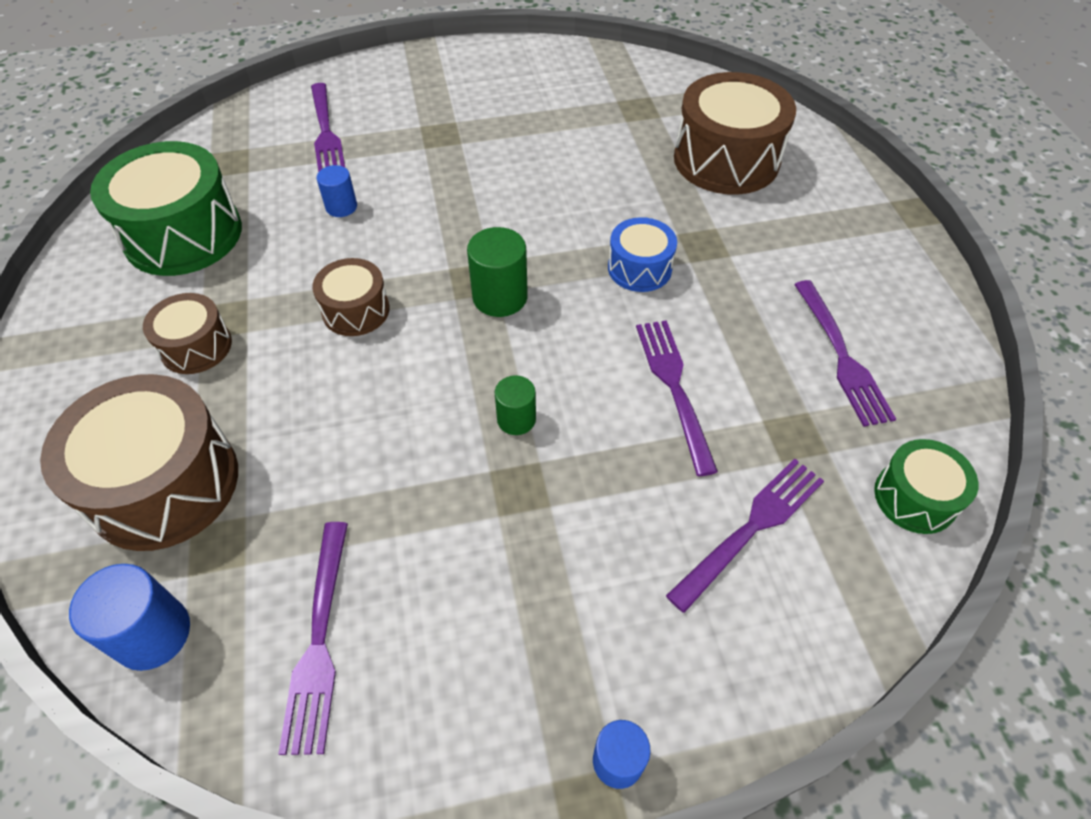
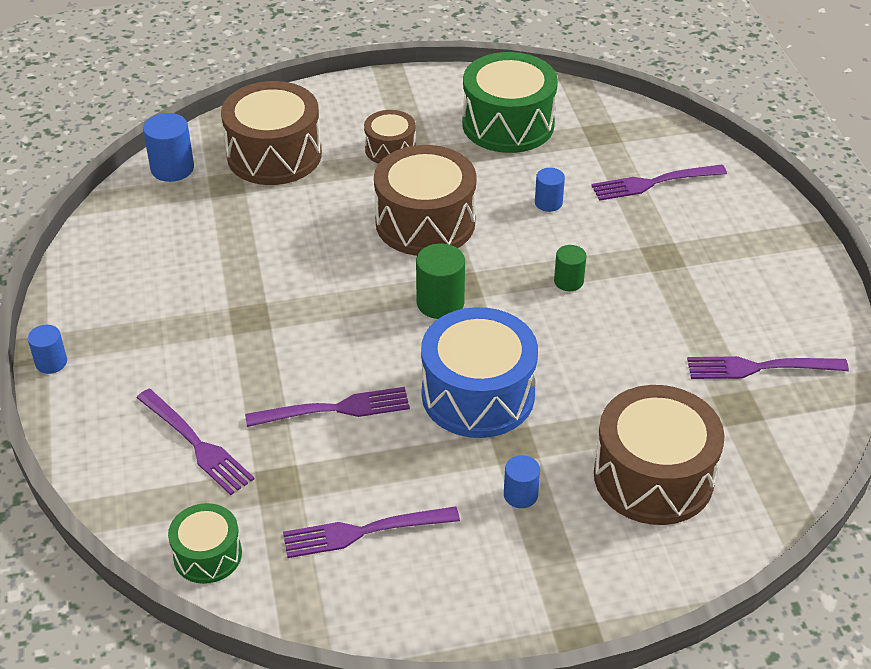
camera: 90 degrees right, 10 degrees down
(319, 640) = (154, 233): purple fork -> purple fork (760, 368)
(356, 310) = (425, 222): brown drum -> brown drum, size x1.85
(516, 419) = (310, 315): green cylinder -> green cylinder (568, 281)
(639, 268) = (478, 394): blue drum -> blue drum, size x1.85
(766, 241) = (520, 495): none -> blue cylinder

